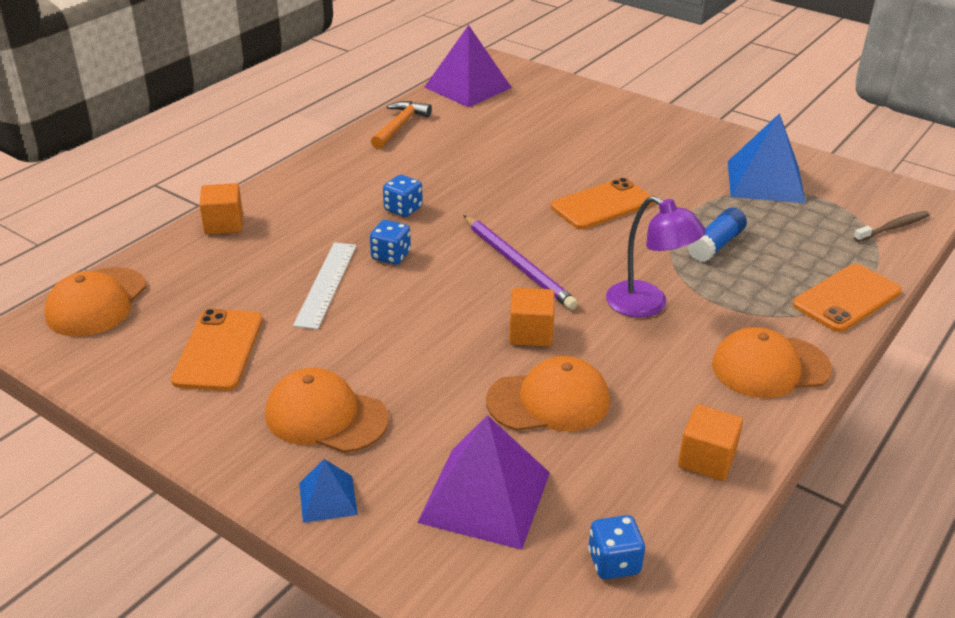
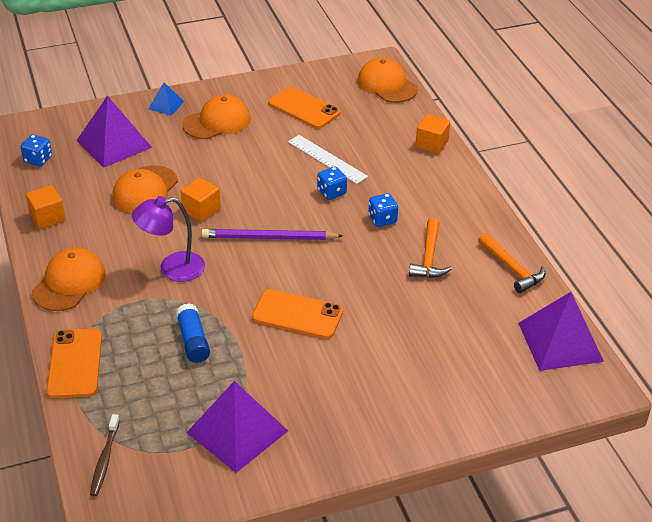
camera: 125 degrees right, 5 degrees up
(433, 167) = (429, 257): none -> orange hammer
(602, 205) = (297, 314): orange phone -> orange phone turned 75 degrees counterclockwise
(765, 181) = (237, 431): blue pyramid -> purple pyramid

